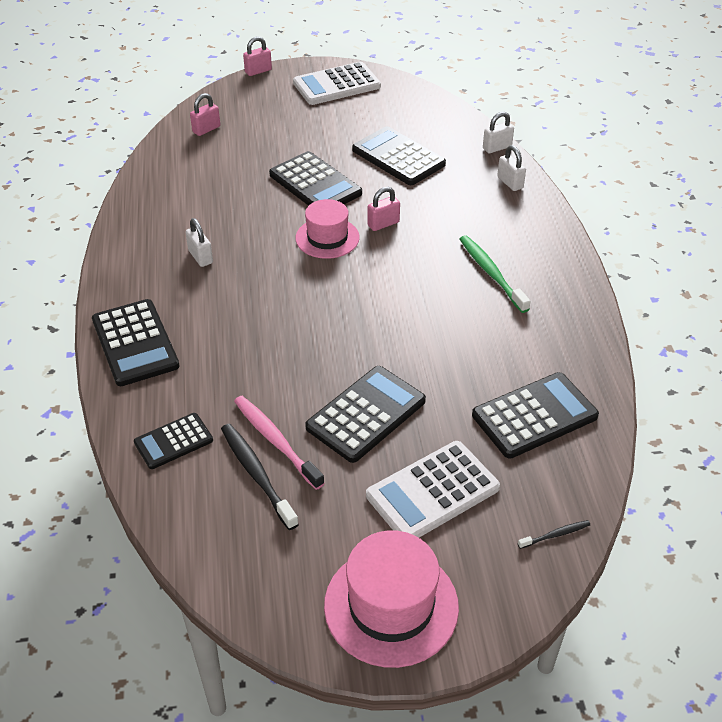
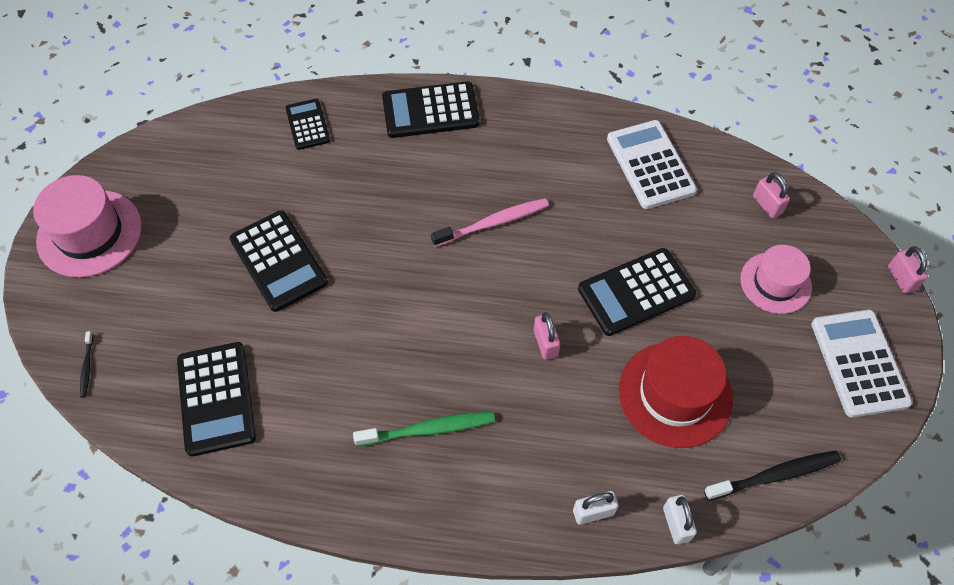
camera: 105 degrees right, 15 degrees up
(200, 257) = (535, 170): white padlock -> none
(257, 474) = (249, 172): black toothbrush -> black toothbrush (774, 475)
(276, 441) = (278, 190): pink toothbrush -> pink toothbrush (493, 223)
(327, 238) = (535, 283): pink hat -> pink hat (775, 283)
(398, 157) = (675, 394): black calculator -> red hat
(432, 492) = (174, 289): white calculator -> white calculator (650, 165)

